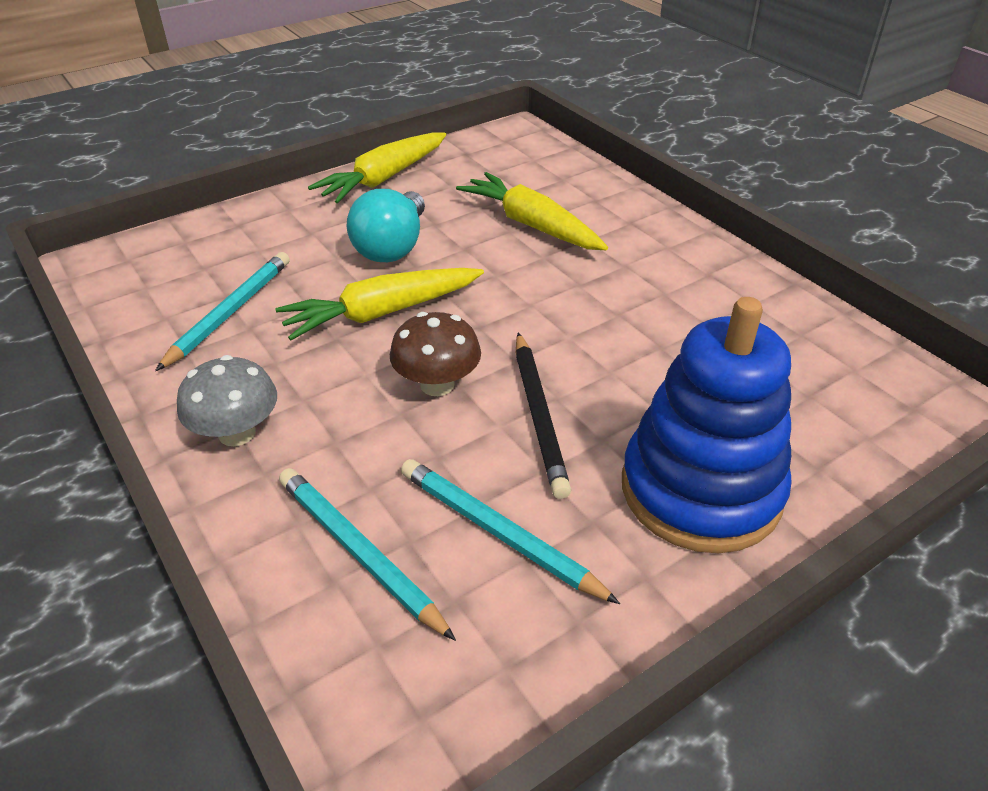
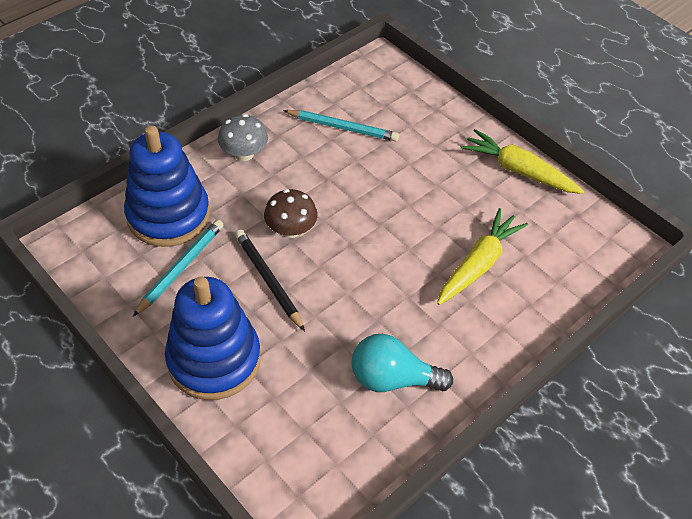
camera: 80 degrees right, 10 degrees up
(359, 551) = (168, 215): turquoise pencil -> blue stacking toy
(381, 313) = (354, 195): yellow carrot -> none
(392, 247) = (428, 189): turquoise light bulb -> turquoise light bulb (392, 379)
(538, 416) = (268, 280): black pencil -> black pencil turned 75 degrees clockwise

